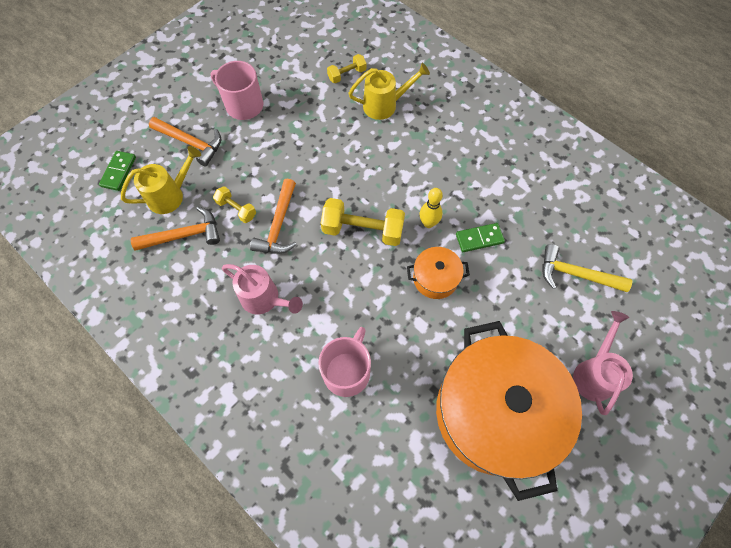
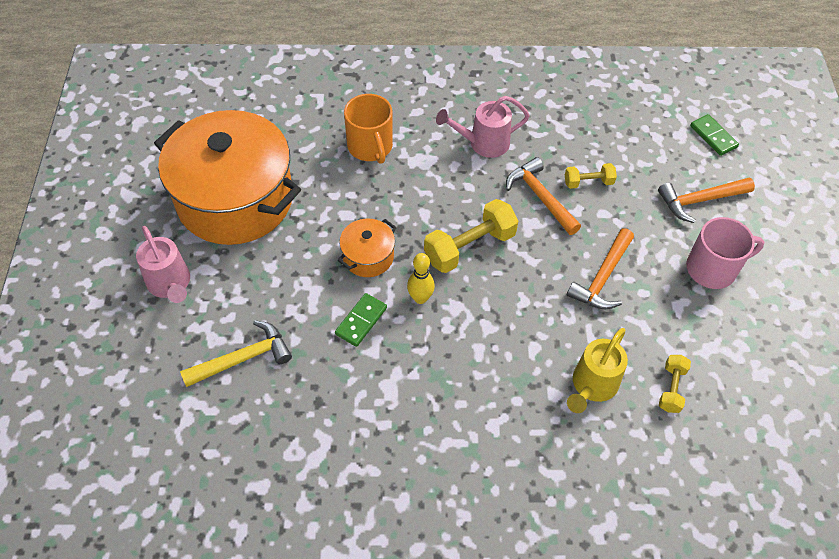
camera: 135 degrees right, 10 degrees down
(171, 195) = (650, 152): yellow watering can -> none
(184, 235) = (598, 136): orange hammer -> orange hammer (602, 278)
(347, 371) = (370, 147): pink mug -> orange mug

